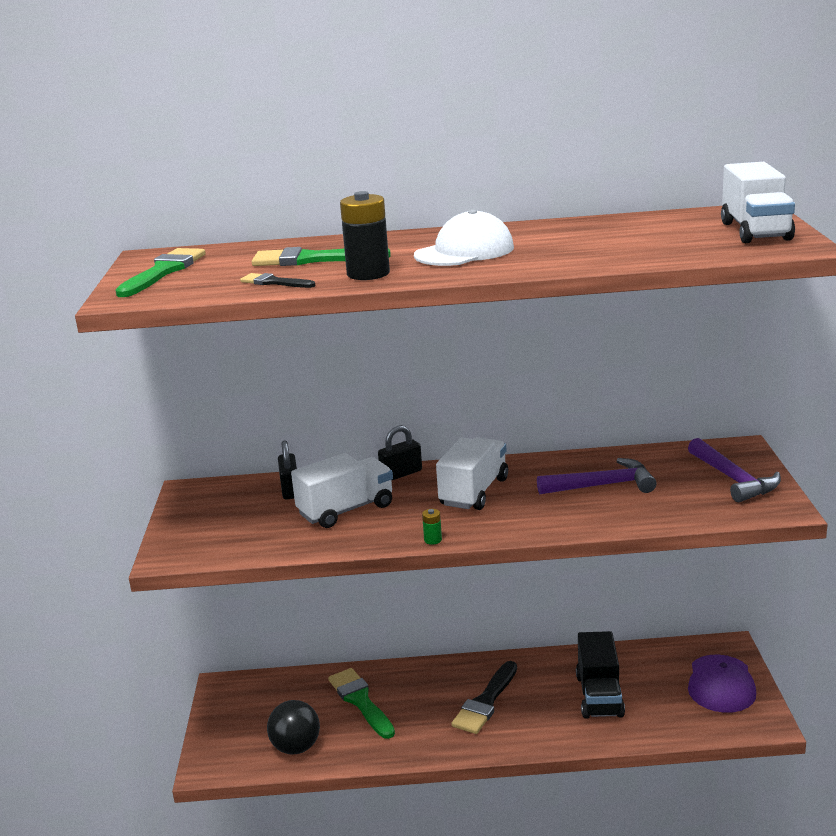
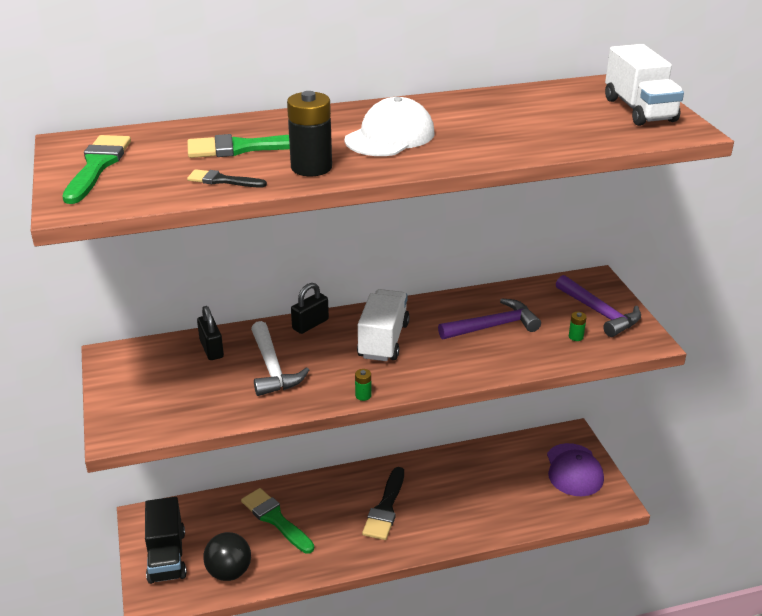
camera: 15 degrees left, 10 degrees up
(346, 510) = (272, 368): white truck -> white hammer
(599, 696) = (479, 491): black truck -> black truck (167, 556)
(696, 500) = (576, 337): none -> green battery

